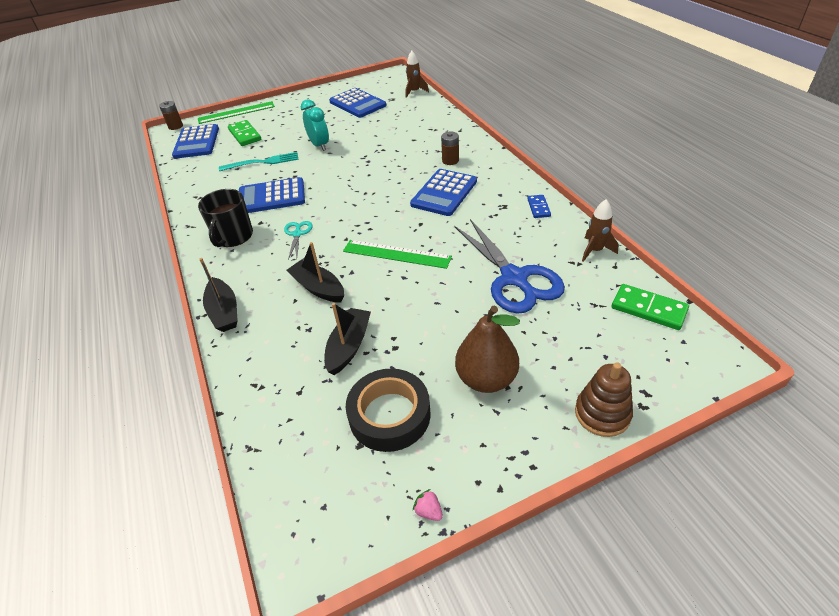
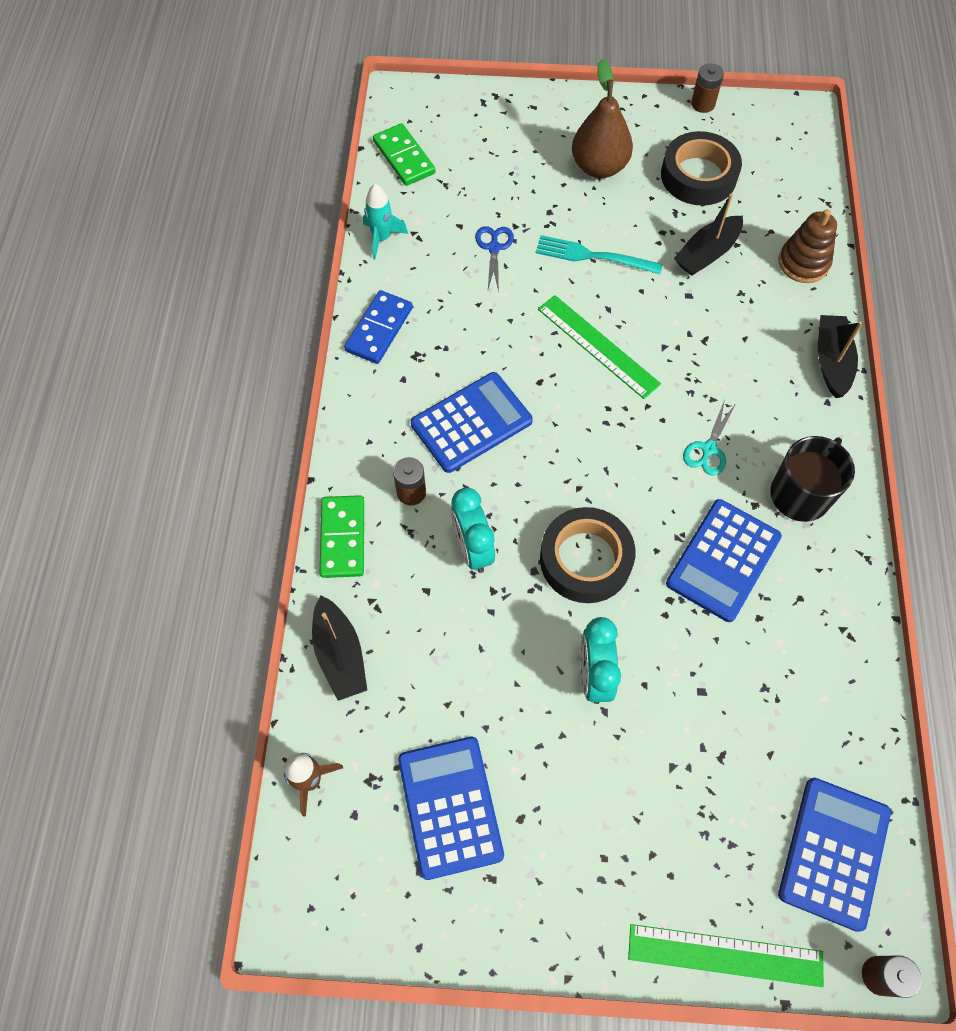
camera: 155 degrees left, 20 degrees up
(245, 135) = (726, 818): green domino -> green domino (342, 538)
(263, 162) = (713, 679): turquoise fork -> turquoise fork (592, 256)
(271, 196) = (723, 560): blue calculator -> blue calculator turned 105 degrees clockwise
(318, 288) = (712, 341): black boat -> black boat (340, 654)
(345, 172) = (585, 559): none -> black tape
(403, 156) = (472, 549): none -> turquoise clock
(428, 511) = (703, 104): pink strawberry -> brown battery
(514, 278) = (494, 248): blue scissors -> blue scissors, size x0.45
(538, 208) = (379, 329): blue domino -> blue domino, size x1.60
(595, 250) = (382, 238): brown rocket -> turquoise rocket
(602, 414) = (530, 104): brown stacking toy -> brown stacking toy (803, 263)

